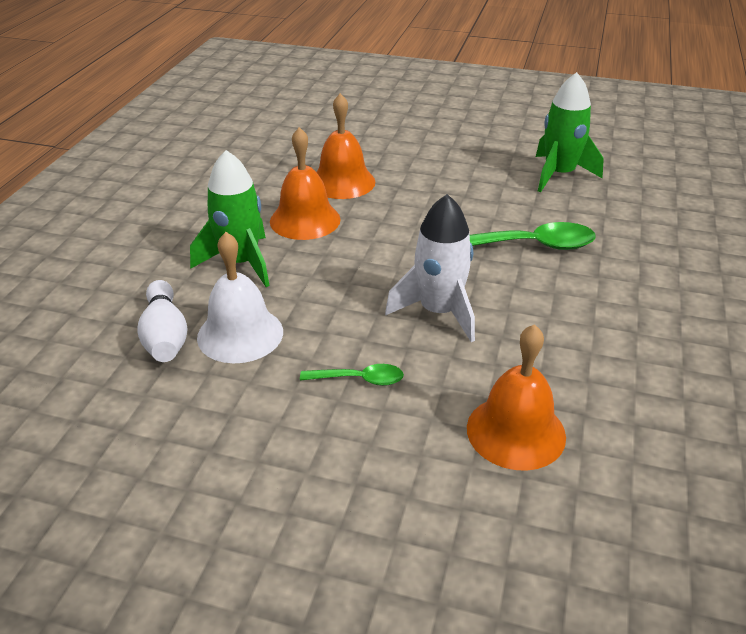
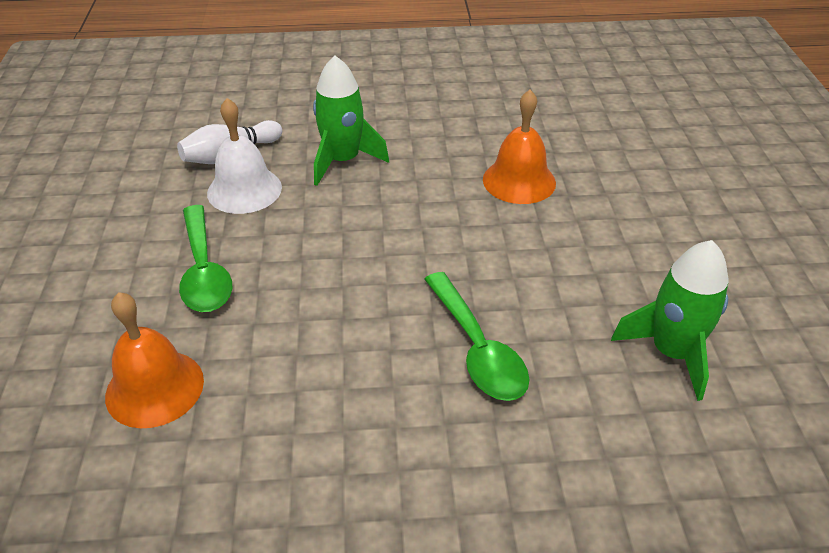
camera: 70 degrees right, 5 degrees up
(305, 220) = (432, 176): orange bell -> none
(359, 379) = (204, 271): green spoon -> green spoon, size x1.82
(439, 312) = (319, 299): white rocket -> none

